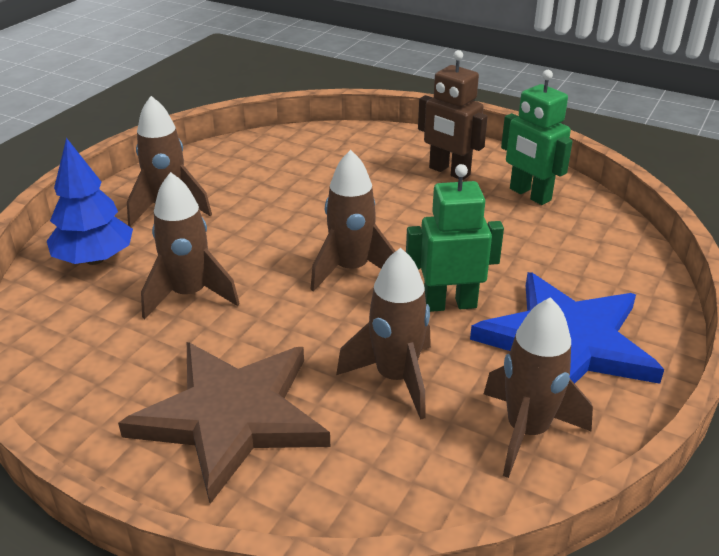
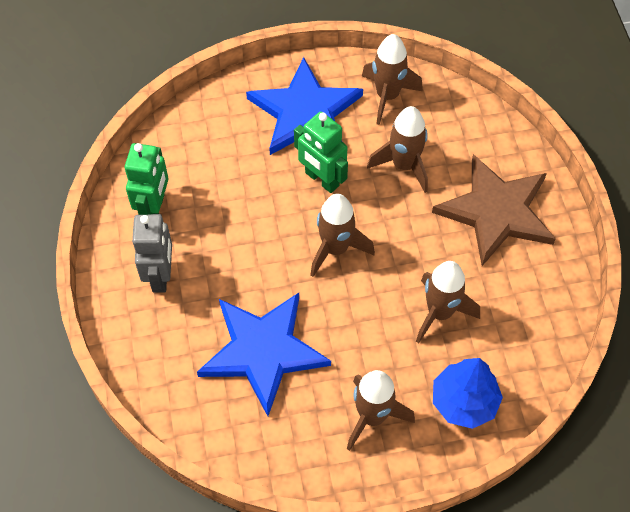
camera: 130 degrees left, 25 degrees up
(307, 186) = (263, 351): none -> blue star
(449, 172) = (160, 275): brown robot -> grey robot

